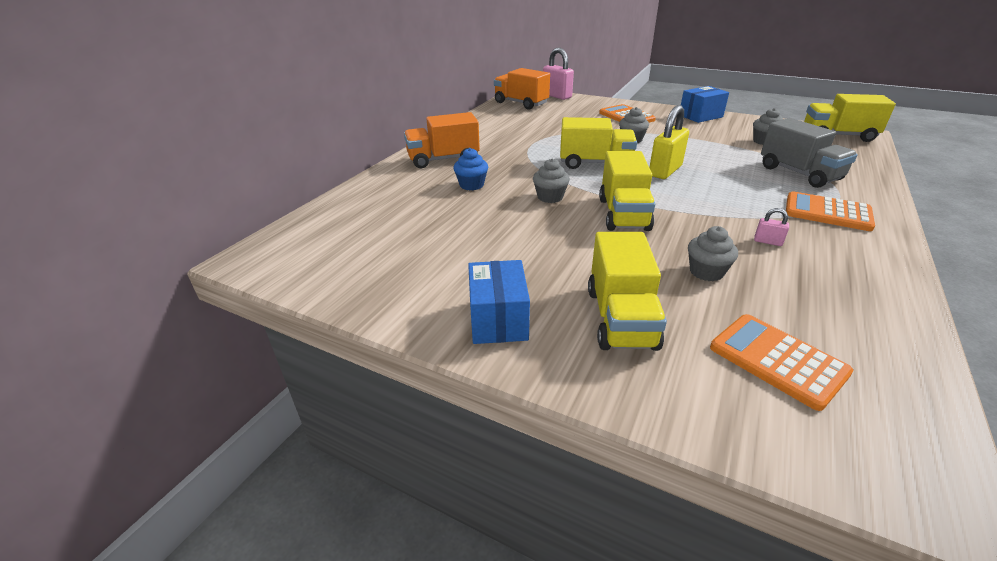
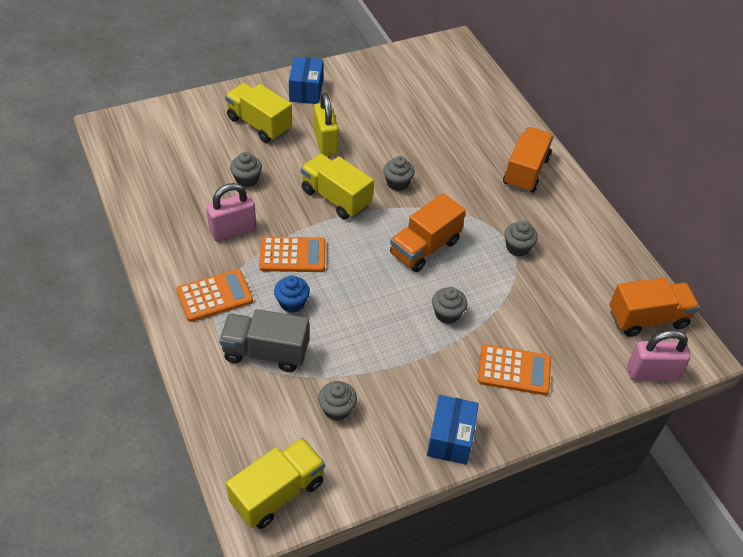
camera: 125 degrees right, 15 degrees up
(471, 185) = (459, 160): blue cupcake -> blue cupcake (292, 303)
(498, 319) = (306, 91): blue box -> blue box turned 60 degrees clockwise
(531, 140) = (517, 247): none -> grey cupcake
(595, 163) = (425, 248): yellow truck -> orange truck
(665, 171) = (365, 275): yellow padlock -> yellow padlock (325, 142)
(767, 242) = (233, 230): pink padlock -> pink padlock, size x2.21
(777, 360) = (181, 146): orange calculator -> orange calculator (292, 255)

